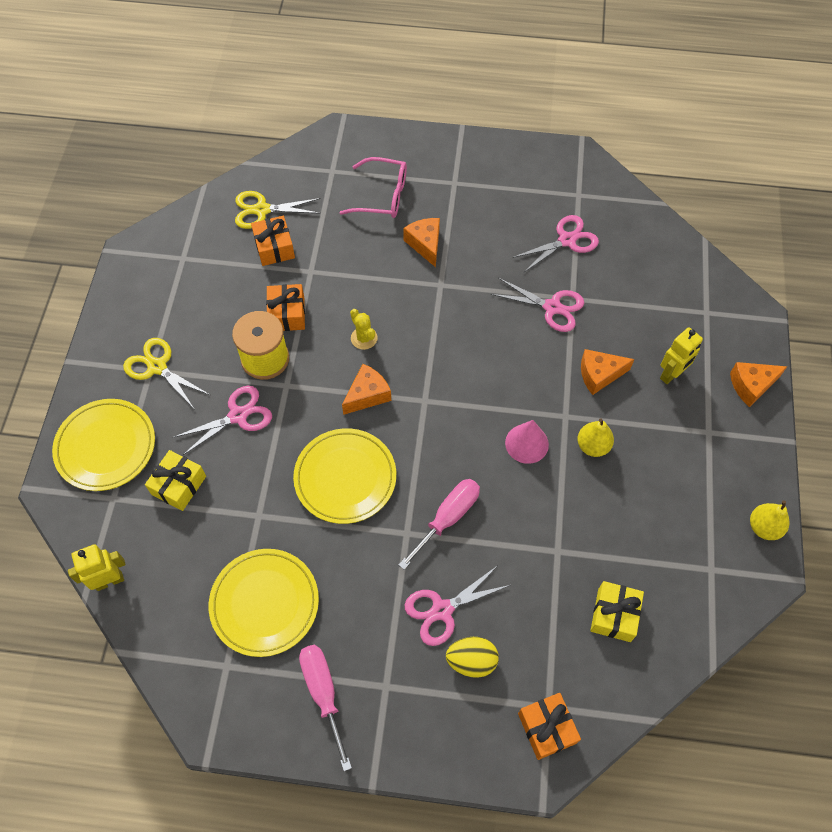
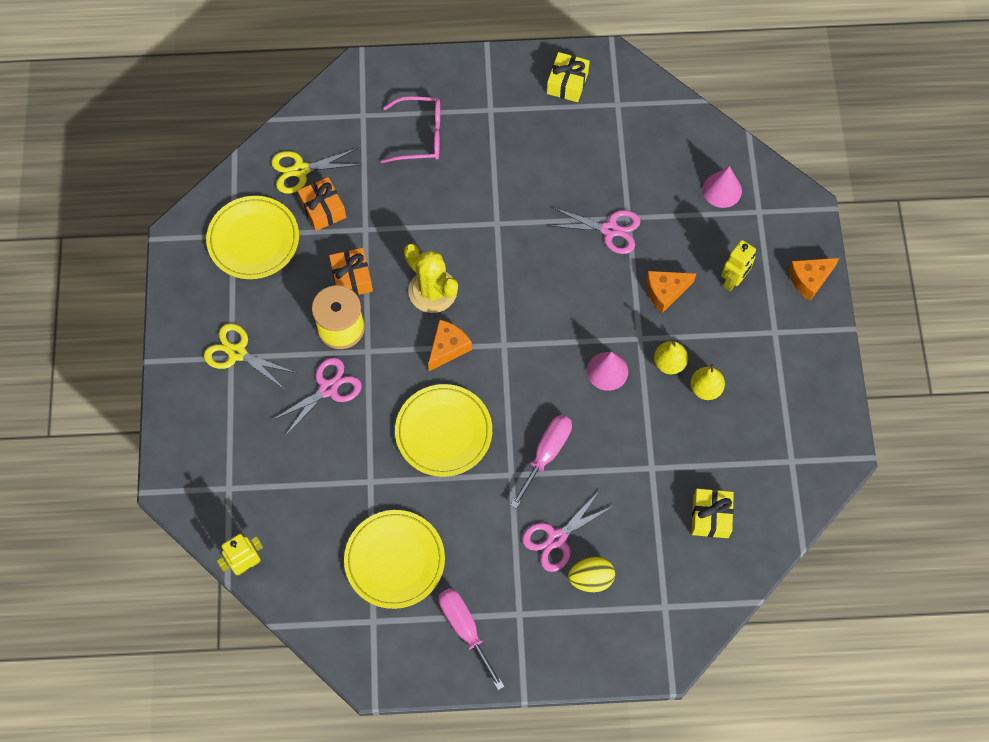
camera: 10 degrees left, 5 degrees up
(106, 447) = (208, 440): yellow plate -> yellow plate (253, 240)
(179, 485) = (288, 465): yellow gift -> yellow gift (567, 83)
(364, 338) = (432, 291): yellow cactus -> yellow cactus, size x1.84
(425, 244) = (474, 182): orange cheese -> none
(546, 728) = (666, 624): orange gift -> none
(566, 240) = (613, 156): pink scissors -> none
(671, 287) = (722, 190): none -> pink cone
(764, 527) = (834, 414): yellow pear -> yellow pear (705, 388)

